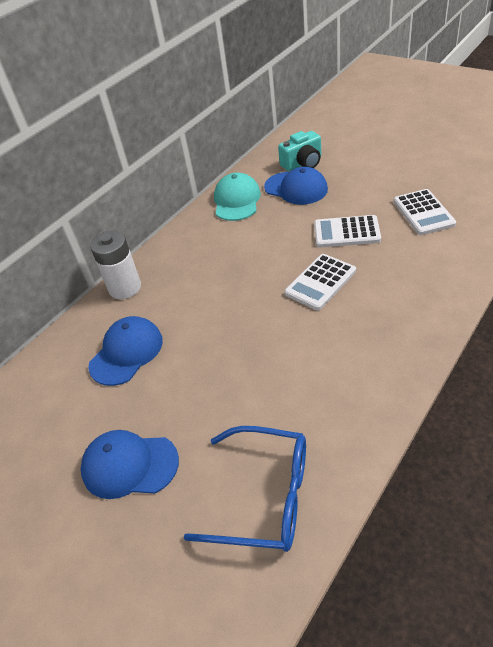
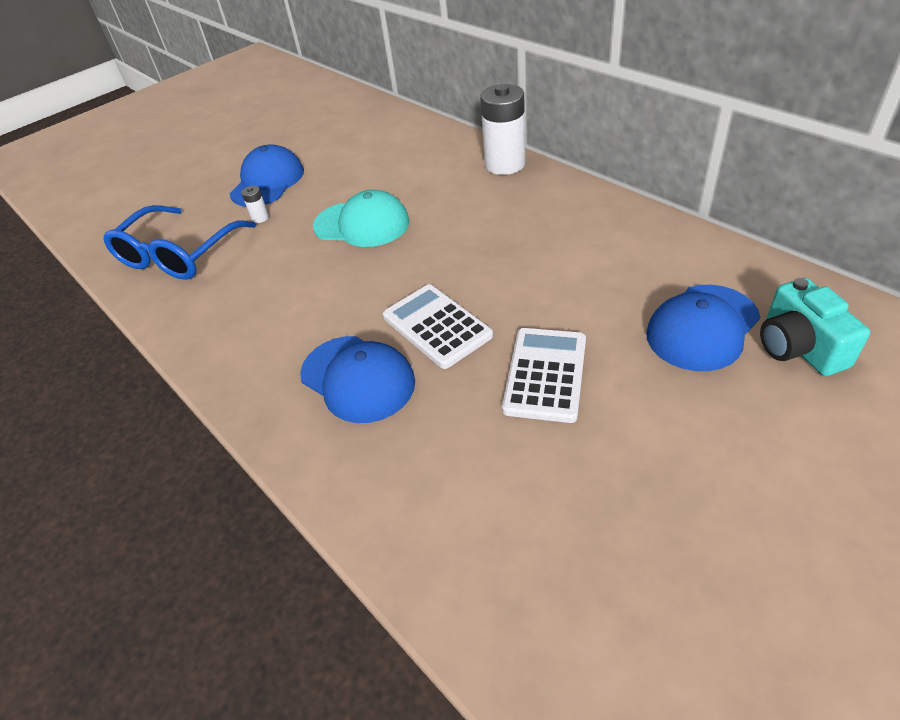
camera: 100 degrees right, 0 degrees up
(126, 353) = (400, 172): blue cap -> blue cap (358, 379)
(198, 443) = (260, 218): none -> white battery
(237, 200) = (676, 255): turquoise cap -> turquoise cap (362, 224)
(423, 213) = (572, 504): white calculator -> none

